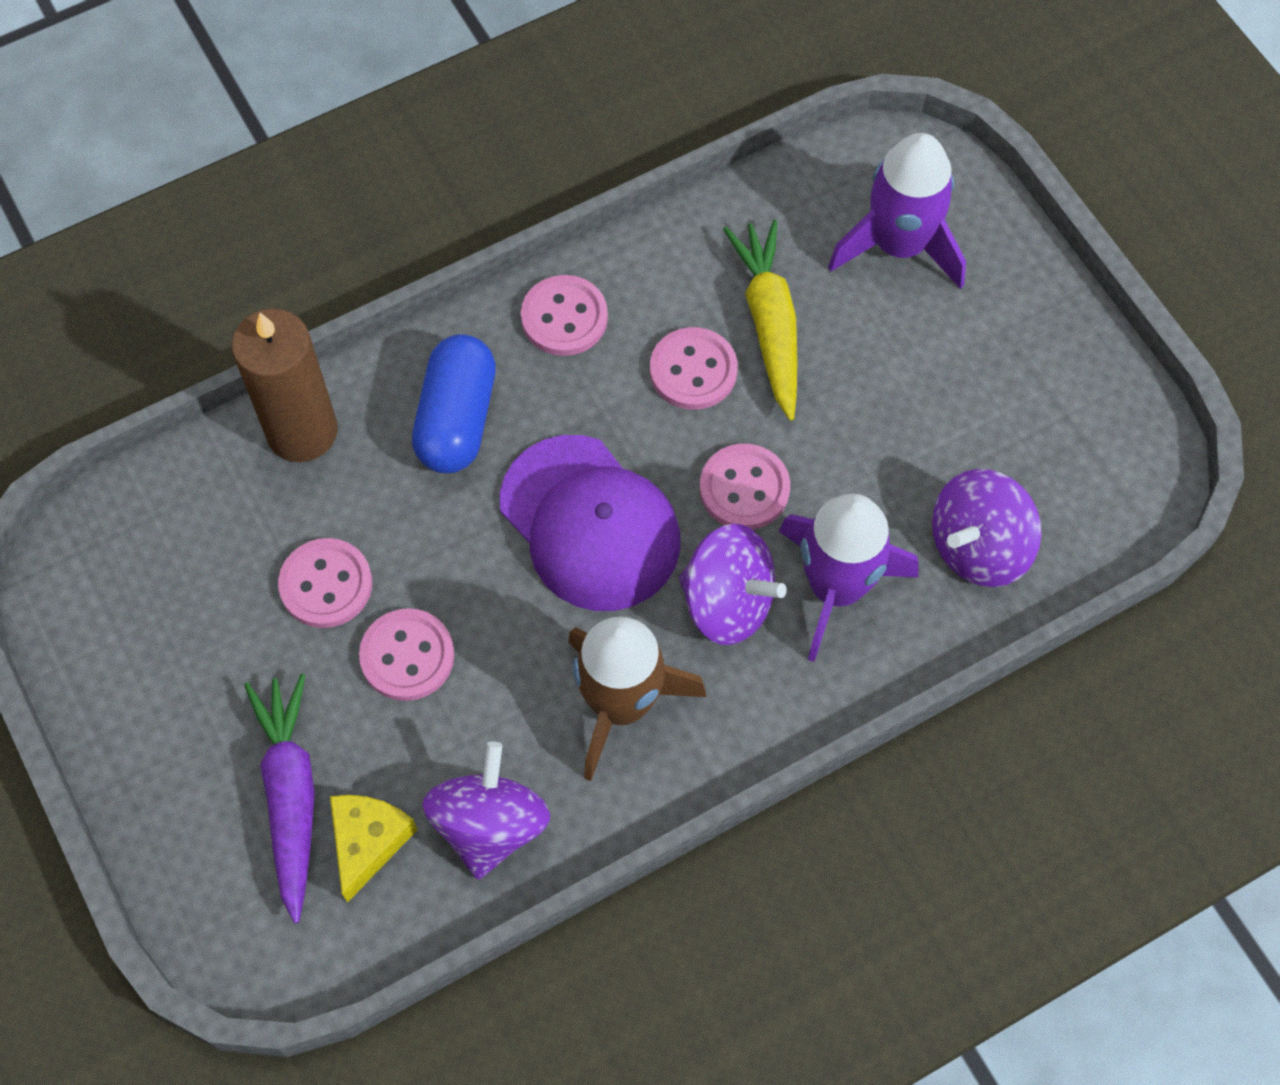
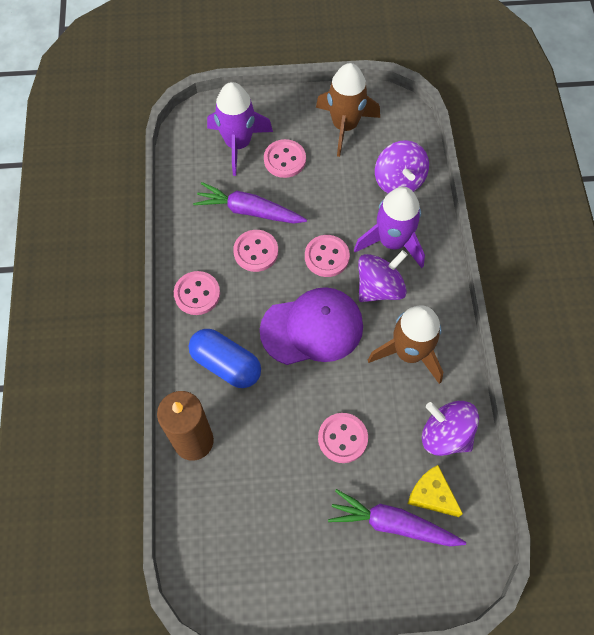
camera: 65 degrees left, 0 degrees up
(326, 585) = (286, 462): pink button -> pink button (284, 160)
(769, 323) = (248, 211): yellow carrot -> purple carrot
(1048, 403) = (345, 126): none -> brown rocket

